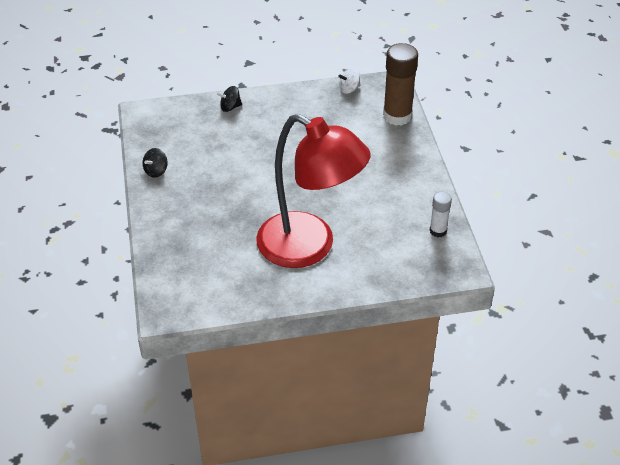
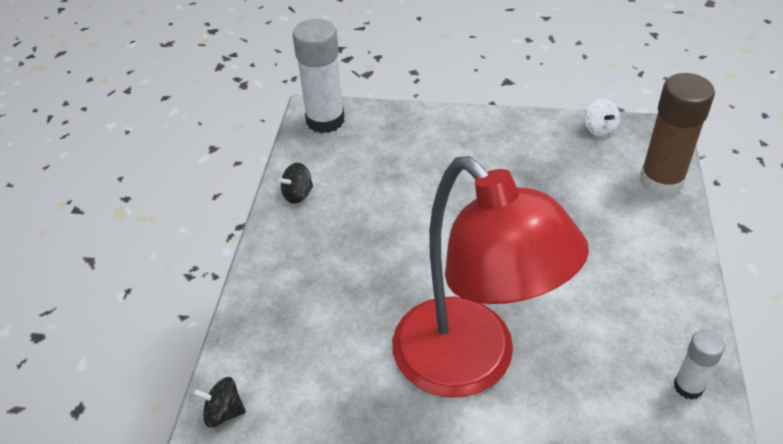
camera: 20 degrees right, 0 degrees up
(153, 117) = (325, 120): none -> white glue stick
(230, 107) = (428, 125): black spinning top -> black spinning top (223, 412)
(349, 89) = (599, 129): white spinning top -> white spinning top turned 105 degrees counterclockwise

